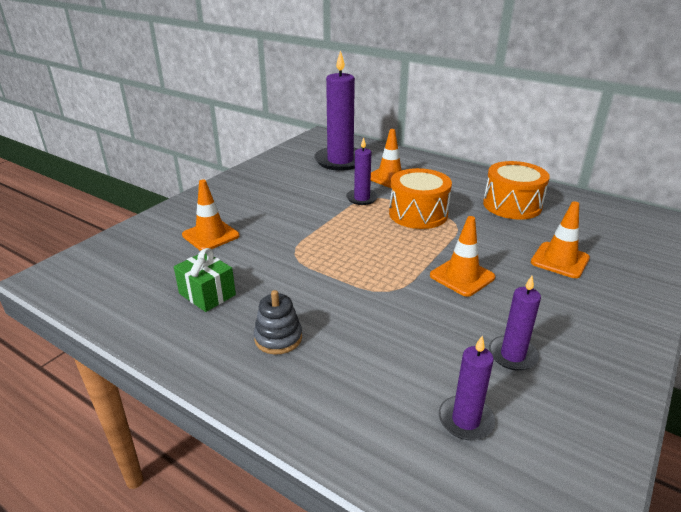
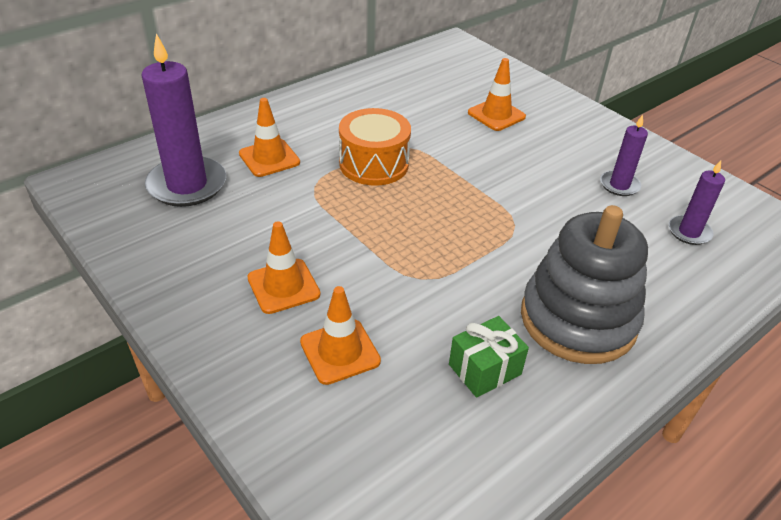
camera: 75 degrees left, 10 degrees up
(278, 338) = (578, 319): grey stacking toy -> grey stacking toy, size x2.28
(362, 198) = (312, 194): purple candle -> none
(462, 276) = (505, 174): orange traffic cone -> orange traffic cone (283, 286)
(512, 205) = (387, 102): orange drum -> none

